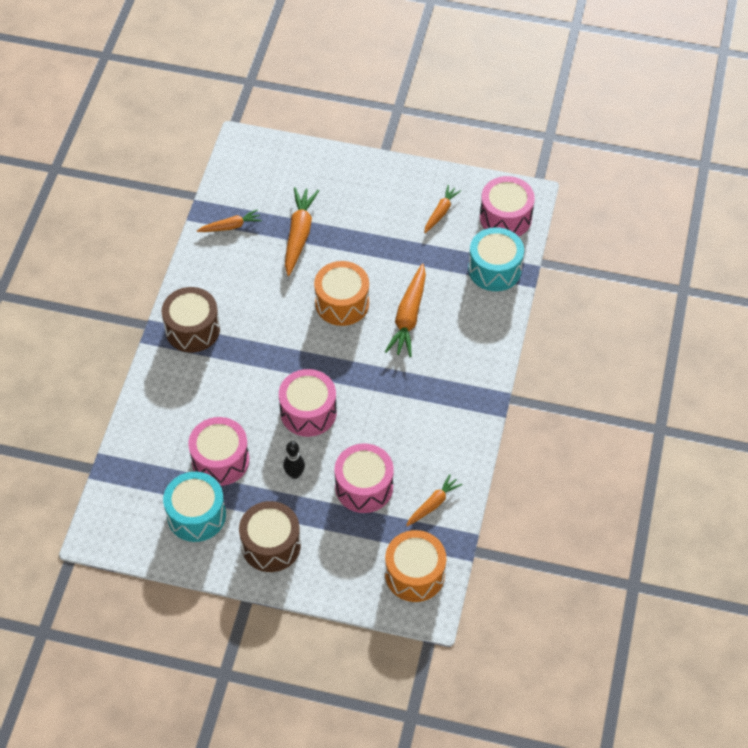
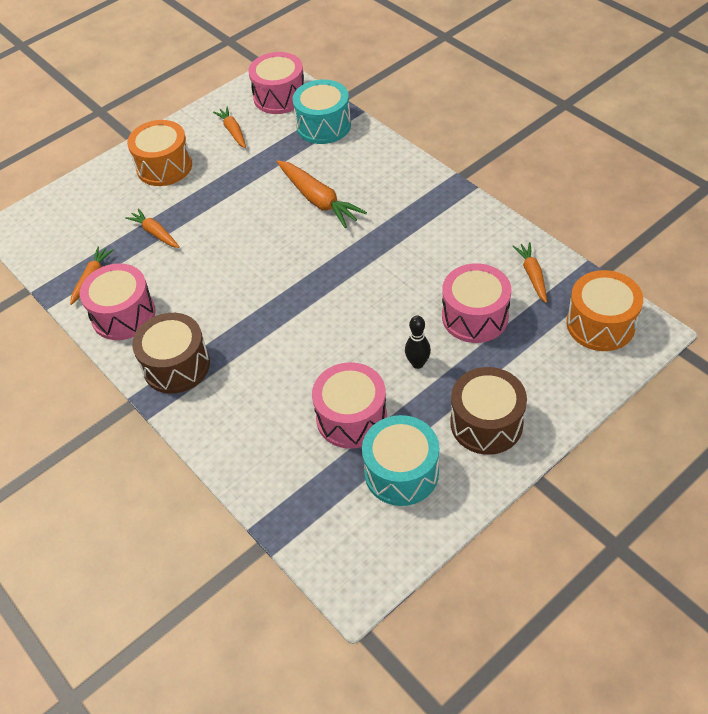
camera: 50 degrees left, 5 degrees down
(299, 235) = (155, 233): orange carrot -> orange carrot, size x0.60
(308, 412) = (356, 319): pink drum -> pink drum (123, 315)
(342, 303) = (259, 238): orange drum -> orange drum (164, 166)

